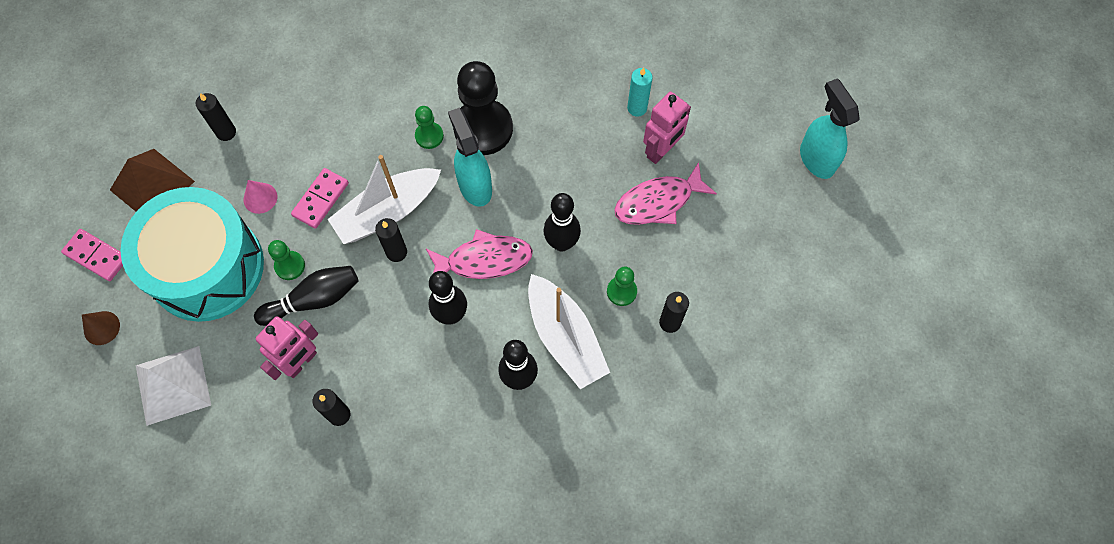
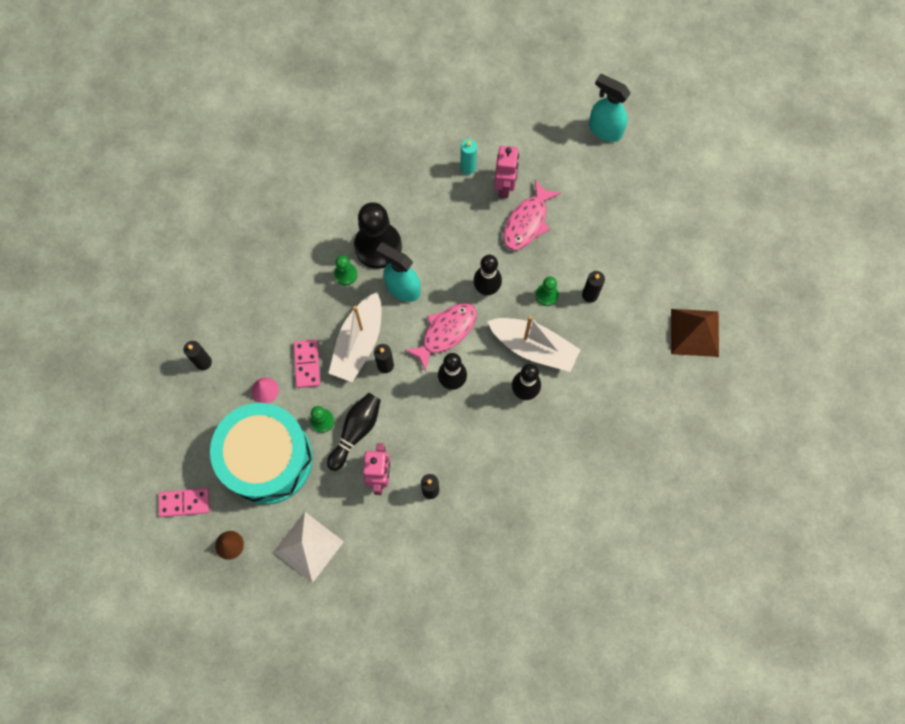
camera: 35 degrees left, 5 degrees up
(152, 185) = (182, 431): brown pyramid -> brown pyramid (695, 332)

